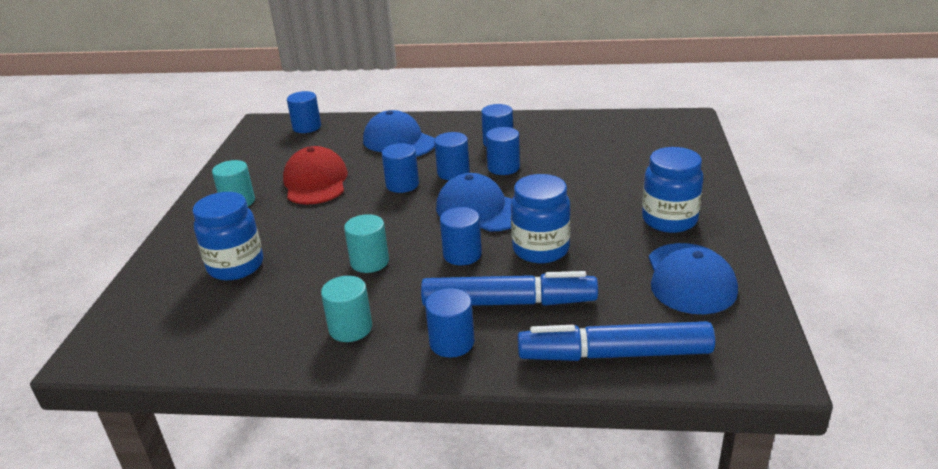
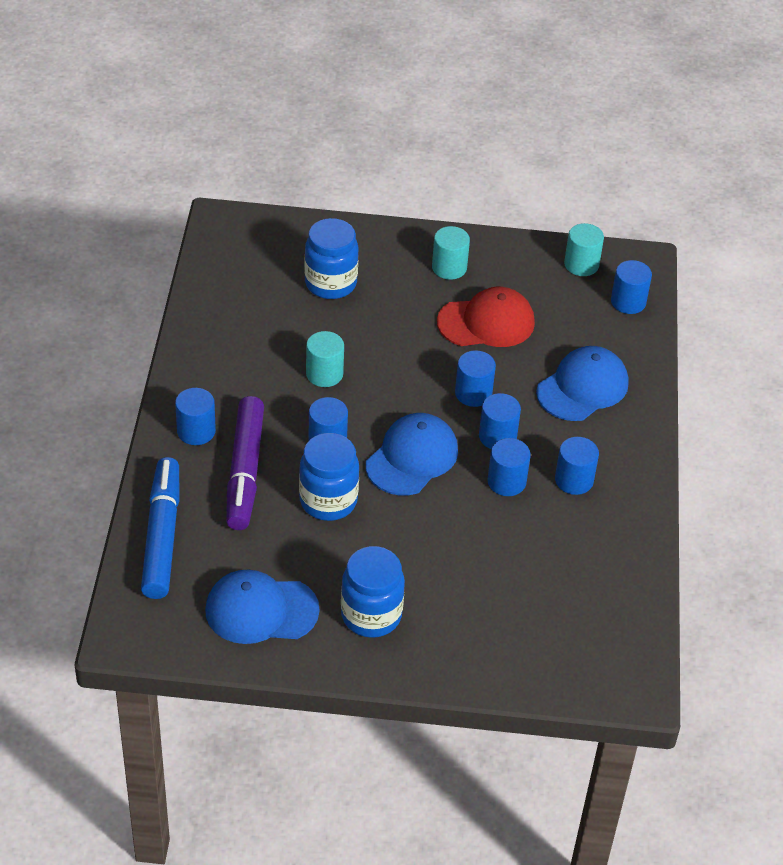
camera: 85 degrees right, 15 degrees up
(350, 328) = (226, 367): turquoise cylinder -> turquoise cylinder (581, 264)
(508, 302) = (245, 471): blue marker -> purple marker

